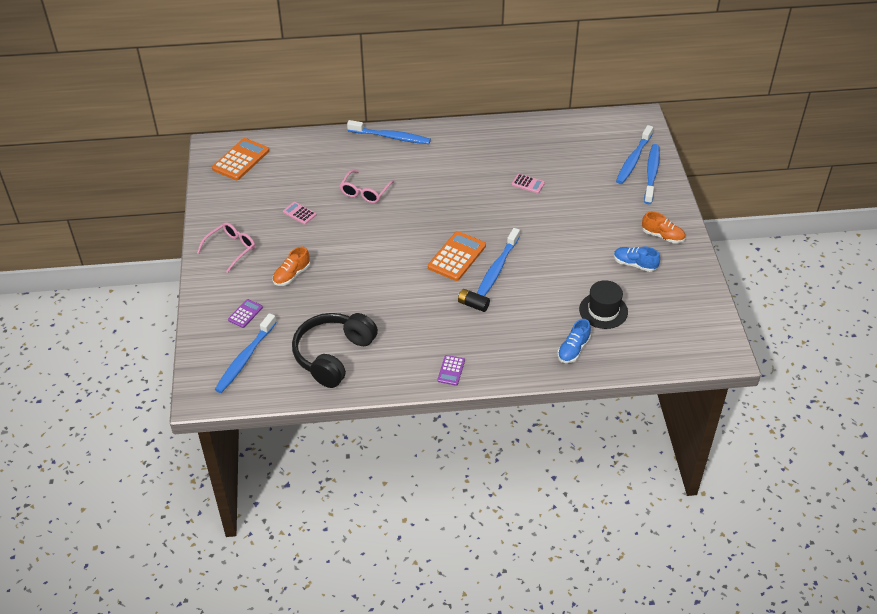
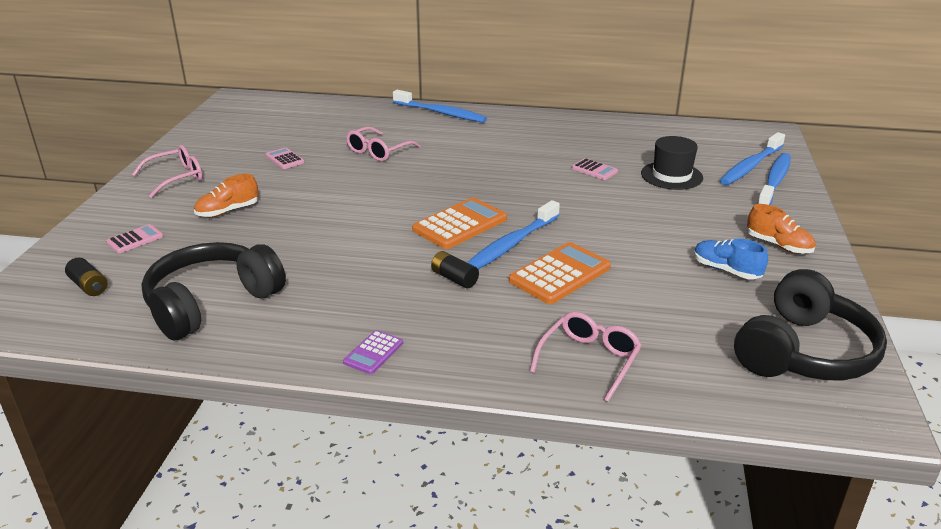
camera: 15 degrees right, 15 degrees down
(241, 160) = (255, 110): orange calculator -> orange calculator (560, 274)
(245, 314) = (135, 239): purple calculator -> pink calculator
(245, 358) = (89, 286): blue toothbrush -> black battery
(573, 350) = (589, 360): blue shoe -> pink glasses
(603, 310) = (658, 317): black hat -> black hat (671, 176)
(687, 319) = (803, 352): none -> black headphones

